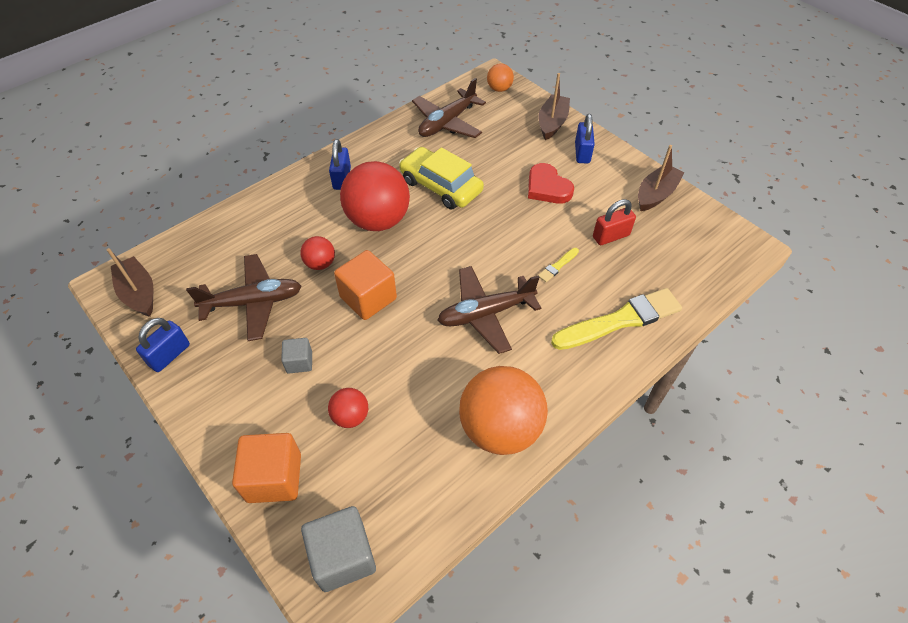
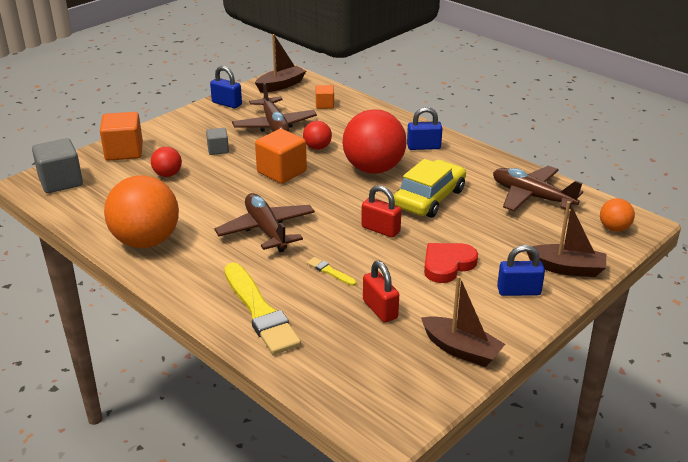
camera: 85 degrees right, 20 degrees down
(215, 251) = (324, 105): none -> orange cube
(491, 225) = (380, 229): none -> red padlock

